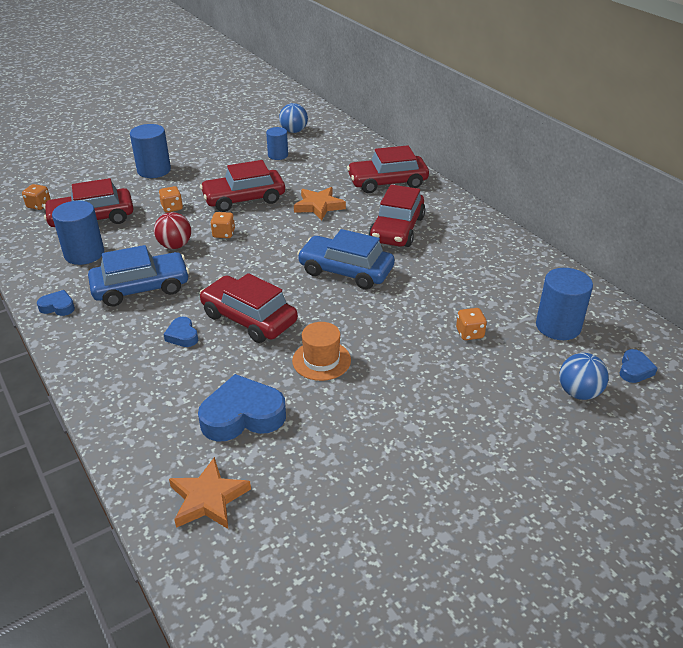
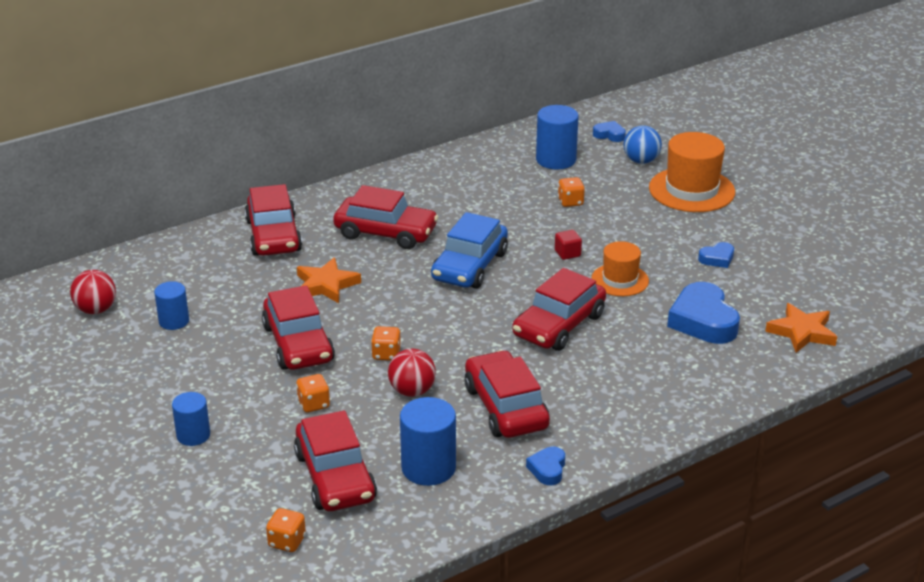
camera: 90 degrees left, 5 degrees down
(141, 288) = (505, 407): blue car -> red car
(154, 170) = (193, 435): blue cylinder -> blue cylinder, size x0.63
(182, 335) = (592, 367): blue heart -> blue heart (717, 259)
(294, 131) = (96, 310): blue ball -> red ball
(369, 328) = (567, 253): none -> red cube
(519, 432) = (691, 190): none -> orange hat

